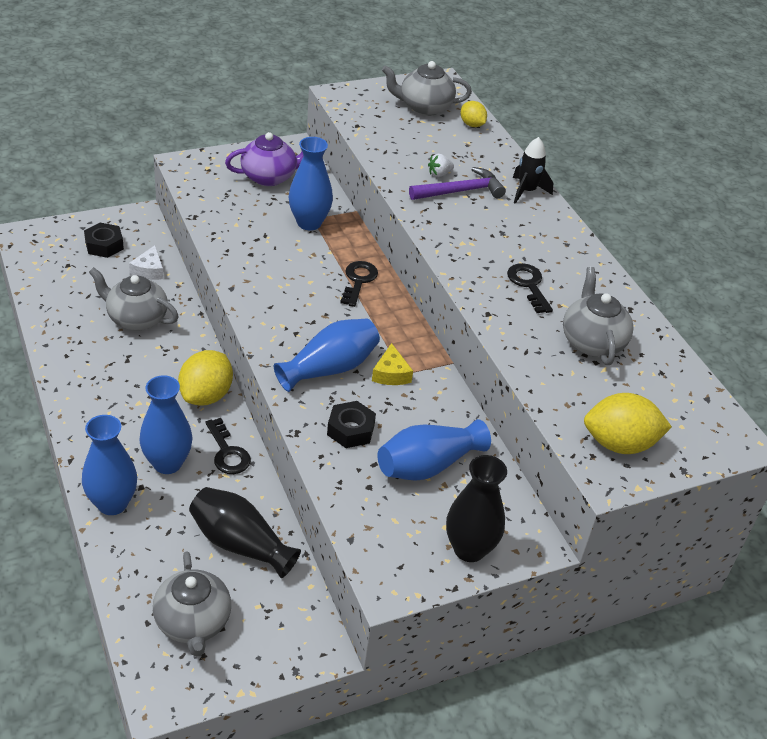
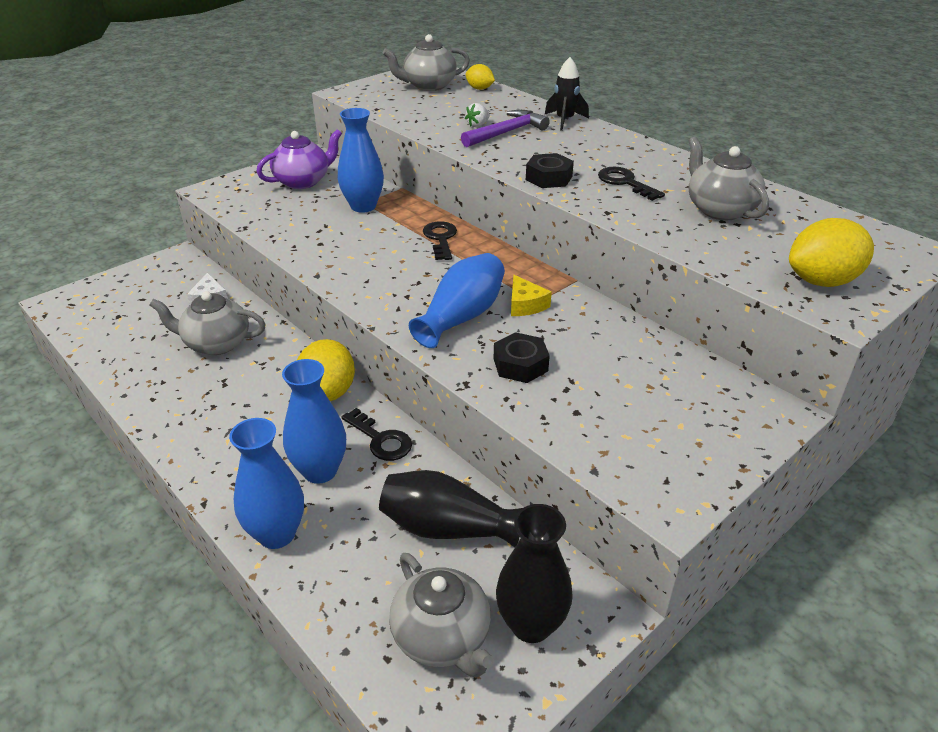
camera: 15 degrees left, 5 degrees down
(104, 245) = (151, 289): black nut -> black nut (549, 178)
(428, 465) = (620, 374): blue vase -> none
(469, 549) = (722, 439): black vase -> black vase (531, 625)

